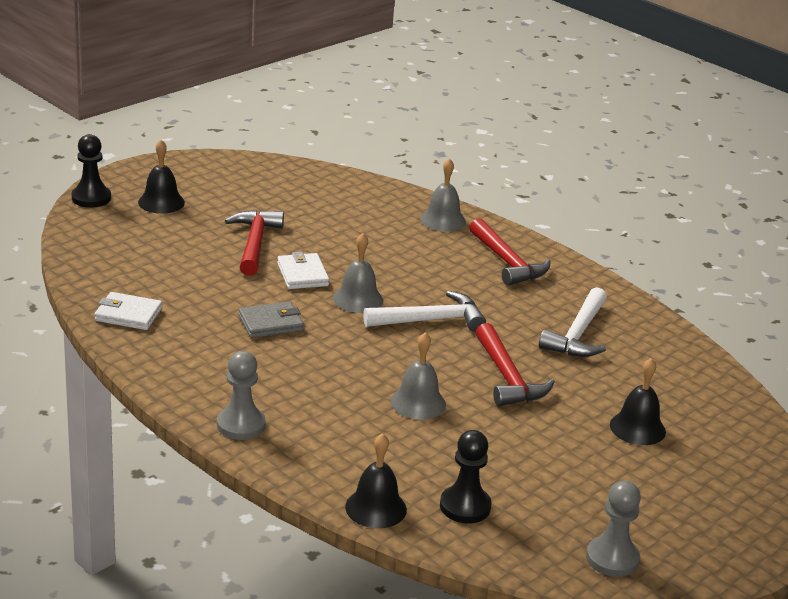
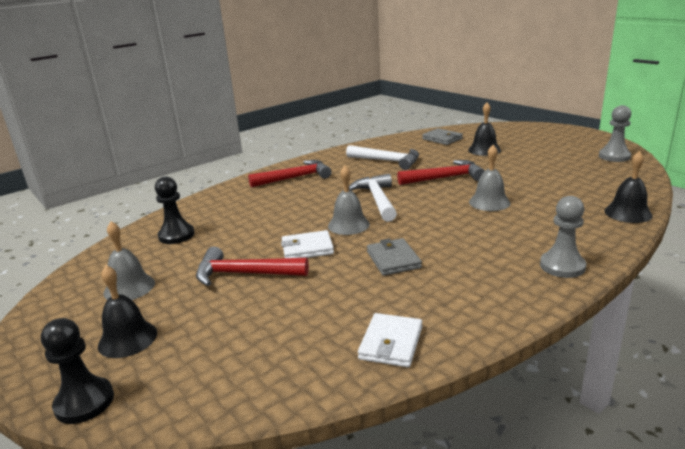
camera: 80 degrees left, 5 degrees down
(443, 220) = (226, 197): grey bell -> grey bell (129, 287)
(465, 506) = (600, 188): black pawn -> black pawn (176, 235)
(694, 393) = (442, 139): none -> grey wallet

